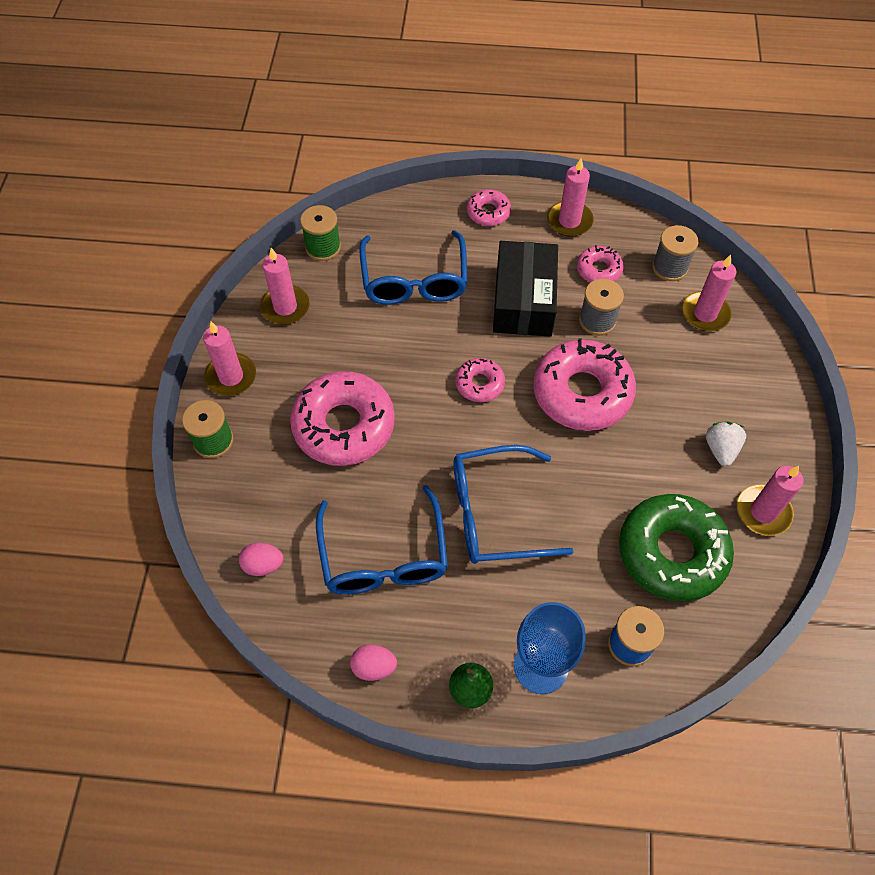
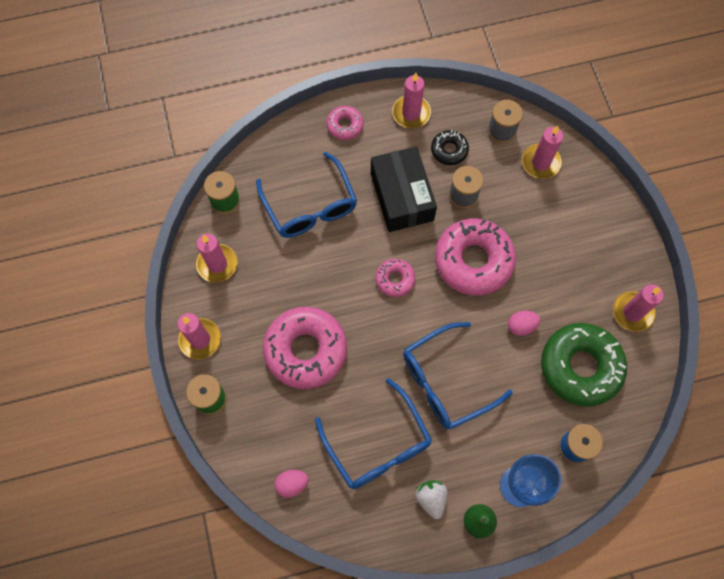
camera: 20 degrees left, 10 degrees up
(374, 667) = (404, 531): pink egg -> pink egg (521, 326)
(598, 270) = (449, 150): pink donut -> black donut
(721, 449) = (588, 273): white strawberry -> white strawberry (431, 498)

